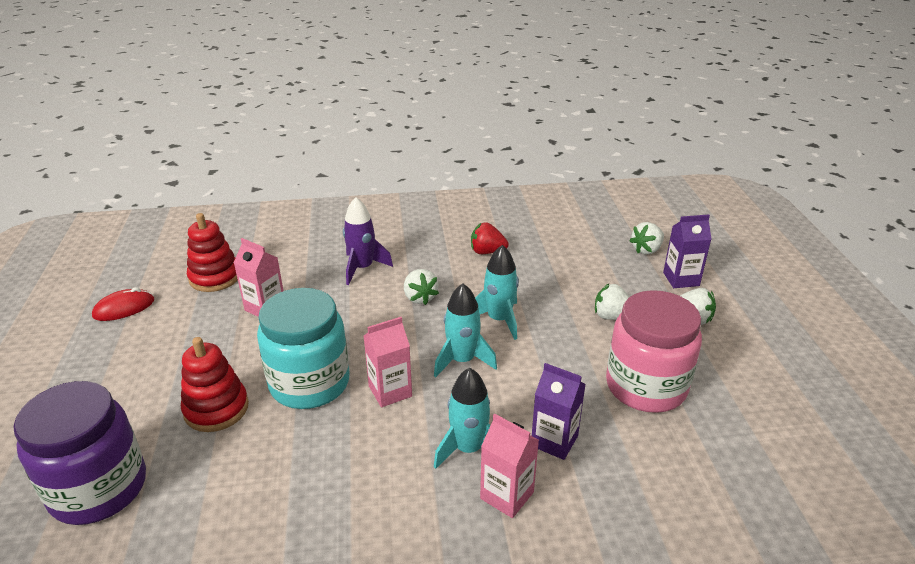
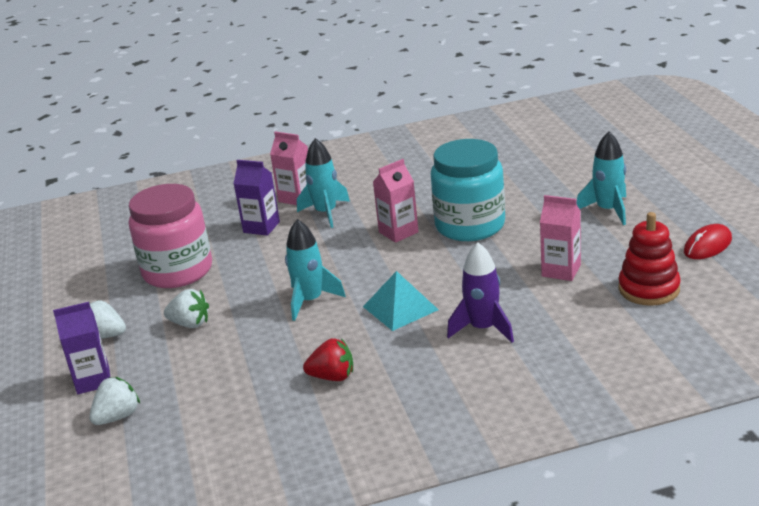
camera: 175 degrees right, 5 degrees down
(98, 488) = (572, 156): purple jar -> none
(216, 409) = (533, 200): red stacking toy -> none
(420, 297) = (400, 308): white strawberry -> turquoise pyramid
(462, 360) = (341, 262): turquoise rocket -> turquoise rocket (608, 210)

